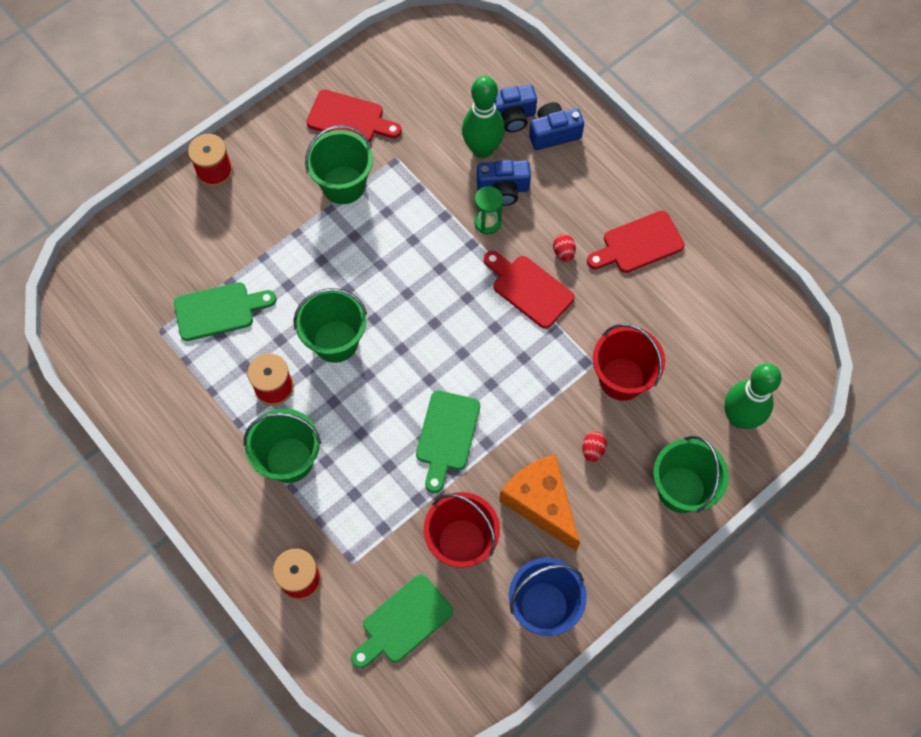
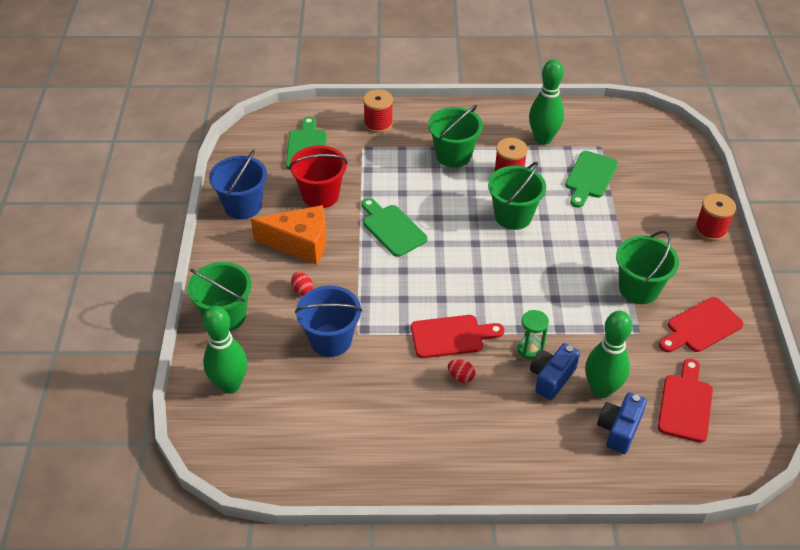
camera: 130 degrees right, 20 degrees down
(190, 392) = (543, 139): none -> green bowling pin
(553, 133) = (576, 448): blue camera -> none
(622, 378) = (330, 340): red bucket -> blue bucket
(638, 244) = (422, 429): red cutting board -> red cutting board (685, 404)

